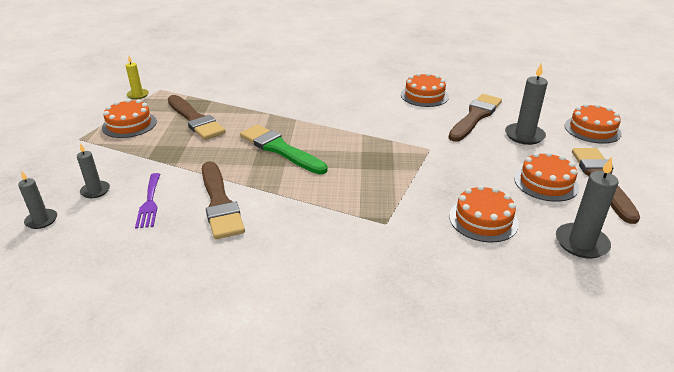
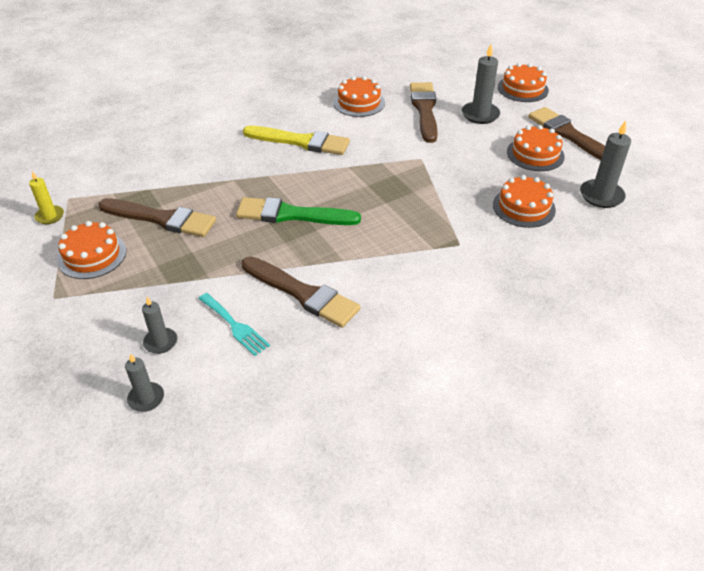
camera: 35 degrees left, 10 degrees up
(149, 203) = (235, 326): purple fork -> turquoise fork
(347, 106) = (301, 142): none -> yellow brush

